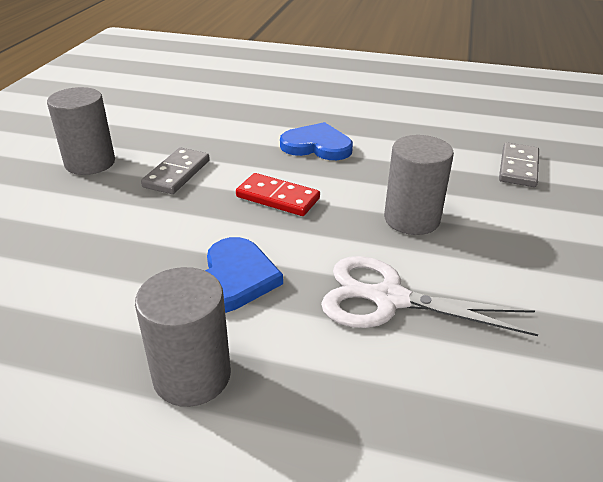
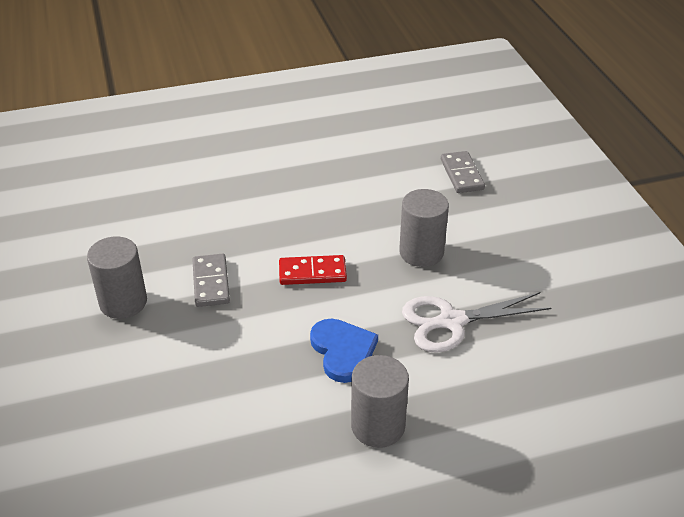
camera: 30 degrees left, 5 degrees up
(317, 146) = (298, 209): blue heart -> none

